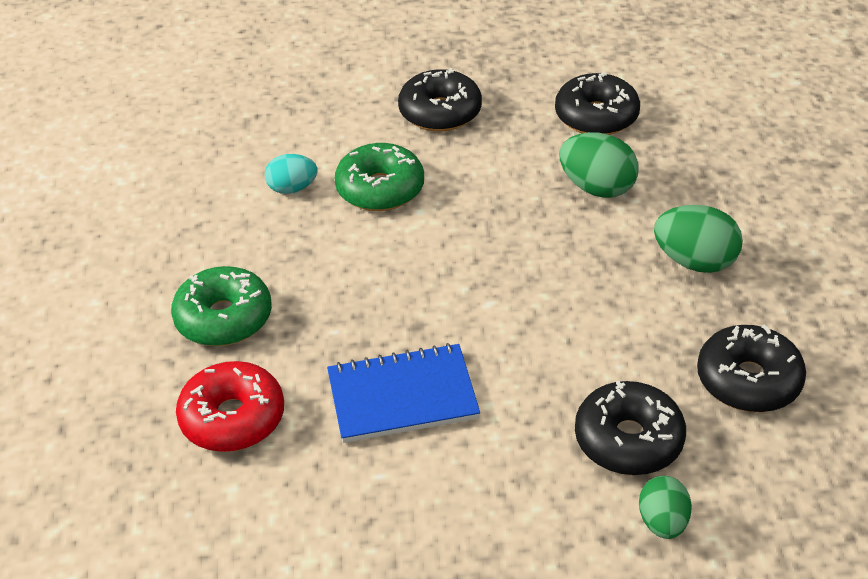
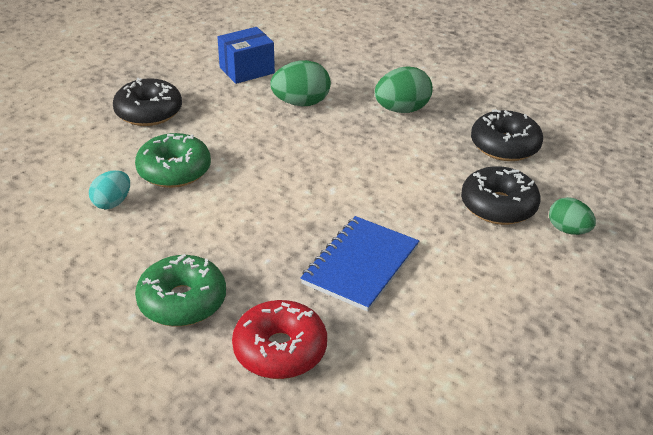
camera: 50 degrees left, 5 degrees down
(596, 116) = (247, 70): black donut -> blue box

